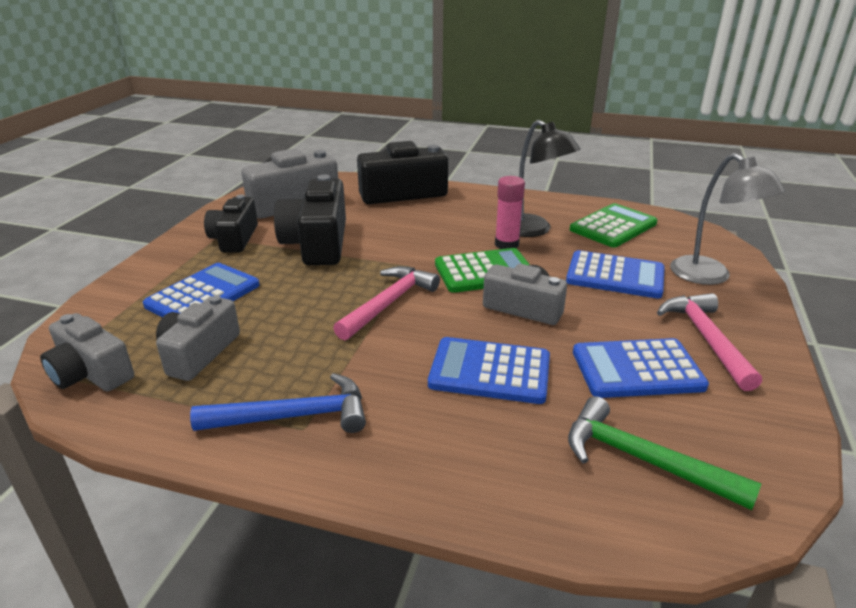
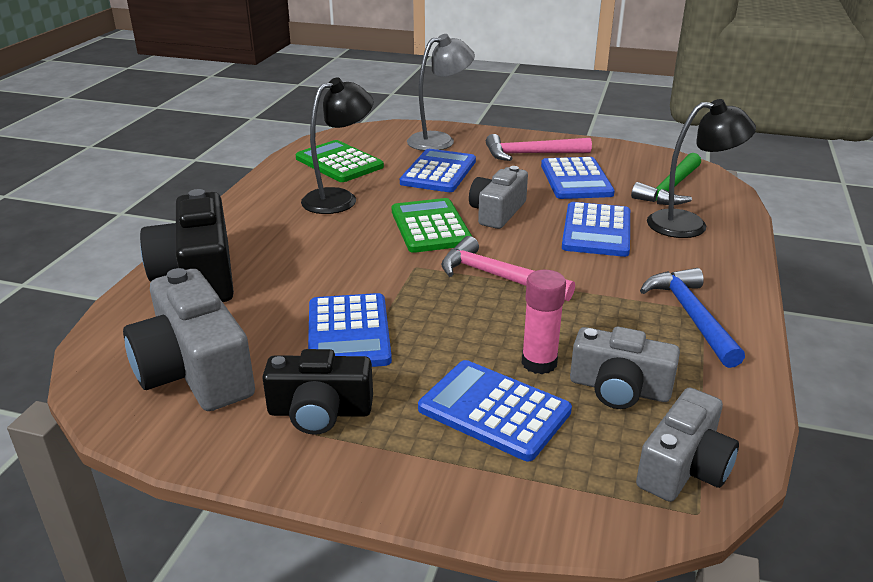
camera: 90 degrees left, 0 degrees up
(317, 243) = (348, 333): black camera -> blue calculator
(506, 244) = (370, 213): pink glue stick -> pink glue stick (539, 363)
(520, 458) = (689, 224): none -> black lamp

